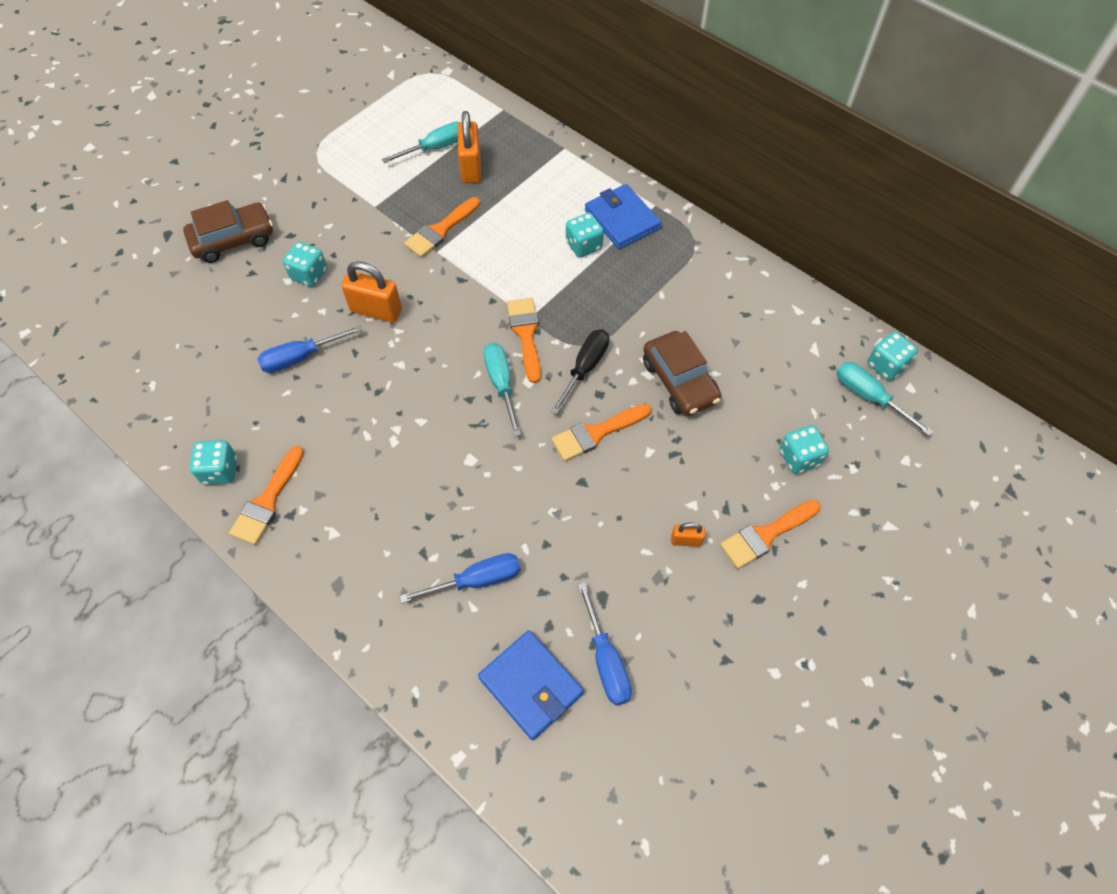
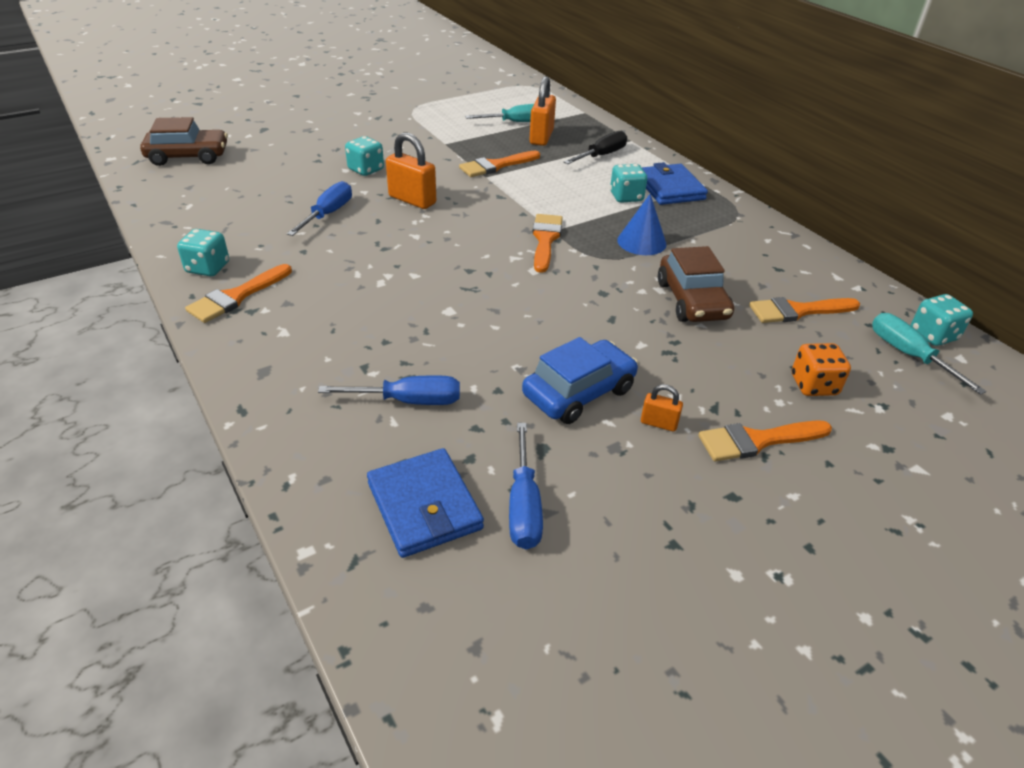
camera: 15 degrees right, 20 degrees down
(233, 239) = (315, 140): brown car -> brown car (188, 156)
(301, 357) = (328, 214): blue screwdriver -> blue screwdriver turned 120 degrees clockwise
(501, 384) = (506, 267): turquoise screwdriver -> none
(585, 368) = (595, 272): black screwdriver -> black screwdriver (601, 156)
(596, 433) = (589, 319): orange brush -> orange brush (798, 311)
(613, 526) = (578, 392): none -> blue car
(615, 311) = (641, 242): none -> blue cone
(799, 458) = (814, 385): turquoise dice -> orange dice

